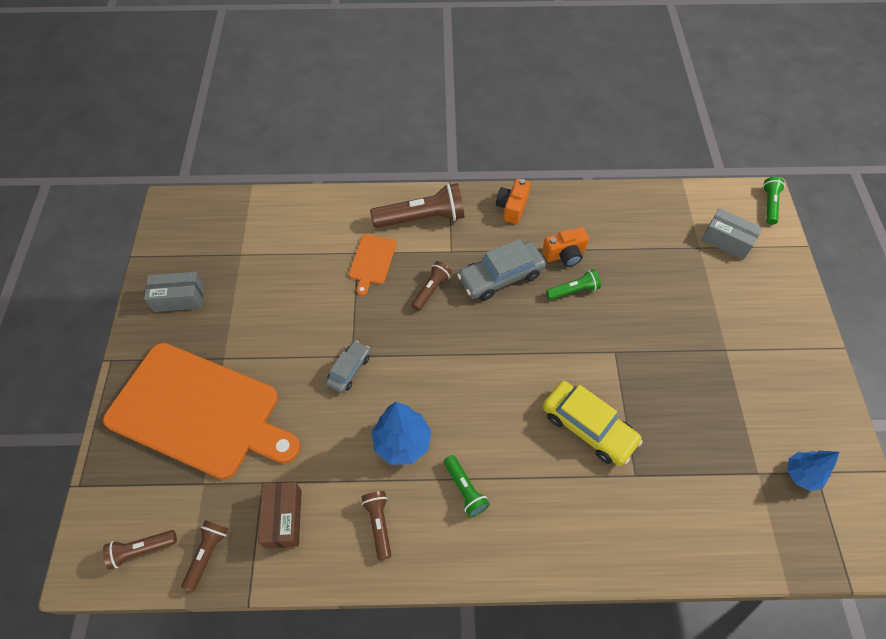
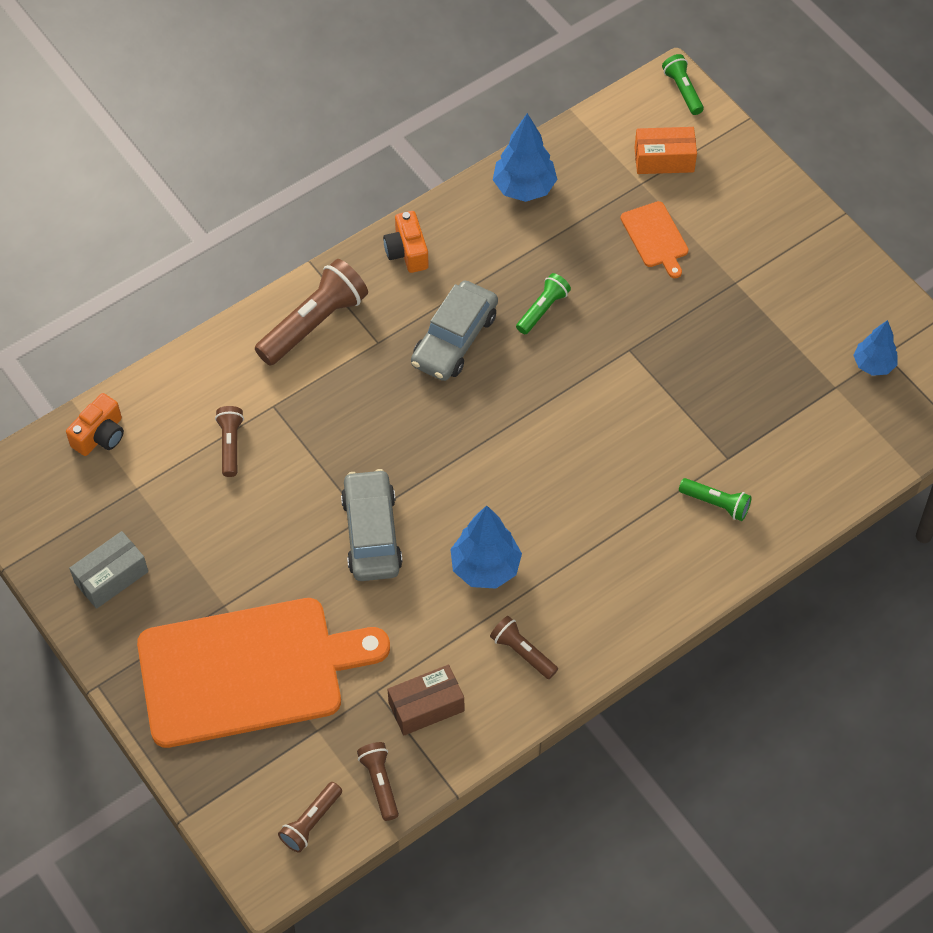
camera: 35 degrees left, 0 degrees up
(283, 518) = (426, 707): brown box -> brown box turned 75 degrees counterclockwise
(349, 370) = (371, 533): grey car -> grey car, size x1.69
(372, 261) = (298, 406): orange cutting board -> orange cutting board (655, 237)
(431, 290) = (390, 398): brown flashlight -> brown flashlight (230, 445)
(465, 489) = (579, 571): green flashlight -> green flashlight (716, 503)
(564, 254) = (505, 274): orange camera -> orange camera (100, 435)
(588, 427) = (654, 440): yellow car -> none
(616, 209) = (524, 188): none -> blue tree
(726, 241) = (664, 159): grey box -> orange box

